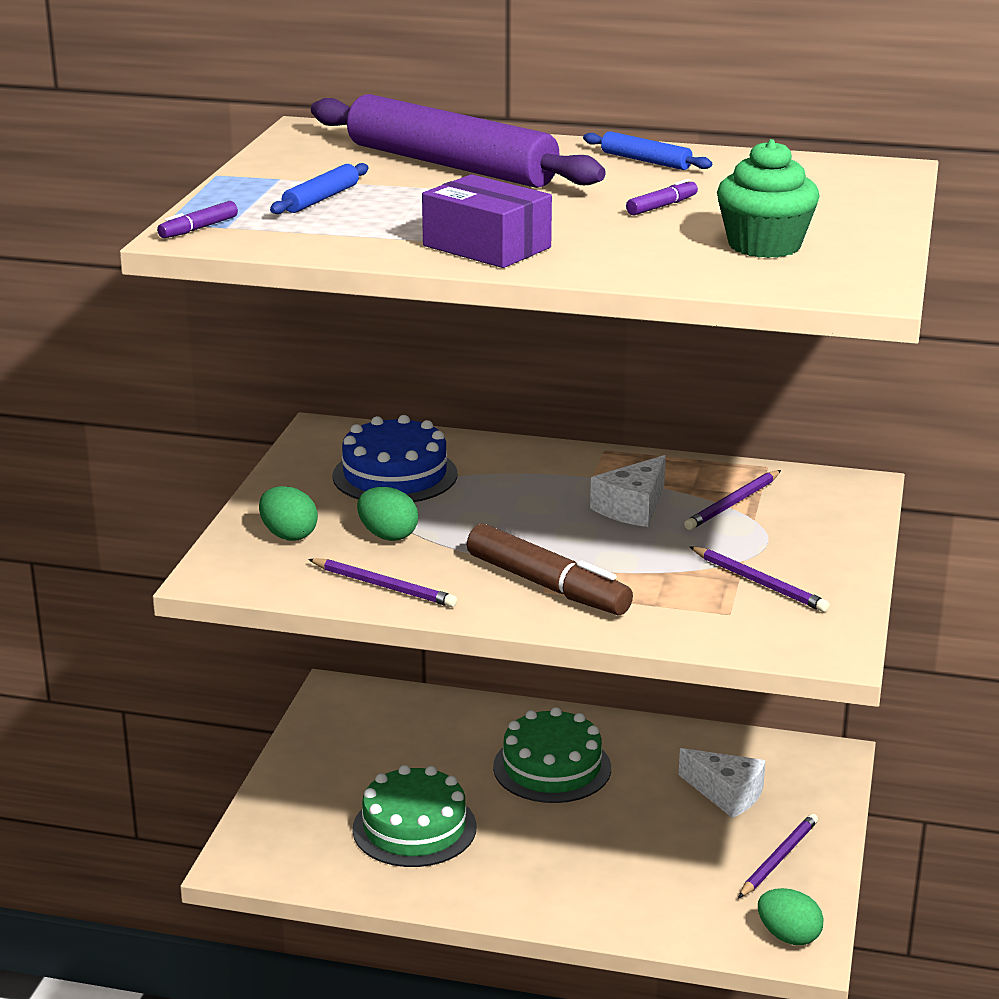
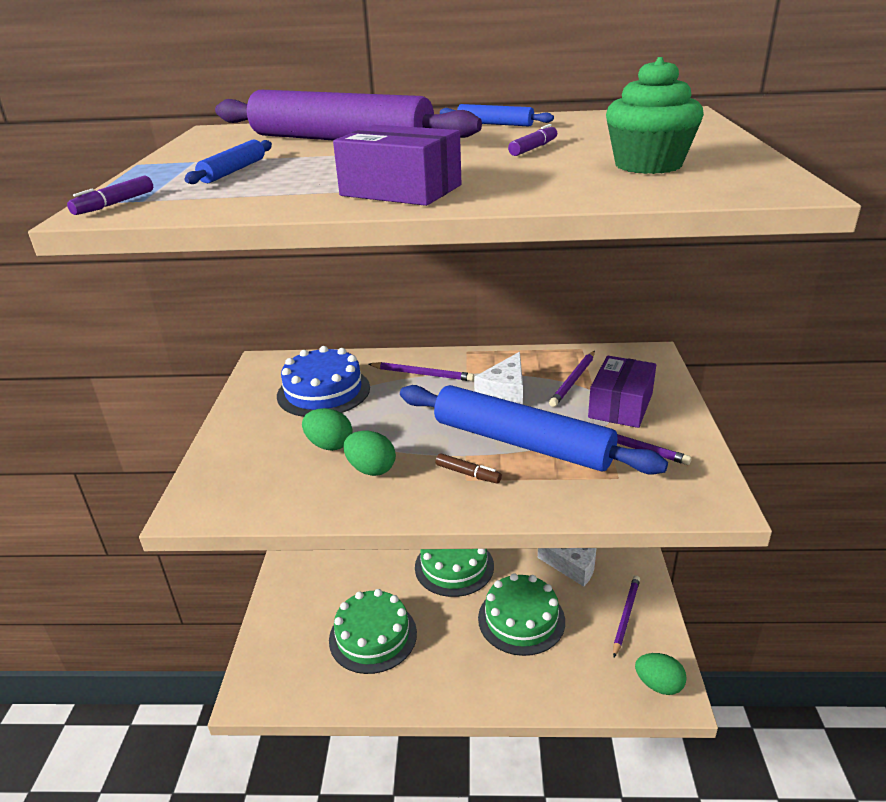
camera: 10 degrees left, 5 degrees up
(288, 535) = (250, 457): green egg -> green egg (371, 469)
(384, 586) = (336, 495): purple pencil -> purple pencil (422, 374)
(547, 586) = (468, 474): brown marker -> brown marker, size x0.45
(627, 840) = (521, 619): none -> green cake
(628, 564) = (521, 443): none -> blue rolling pin
(779, 540) = (620, 405): none -> purple box

